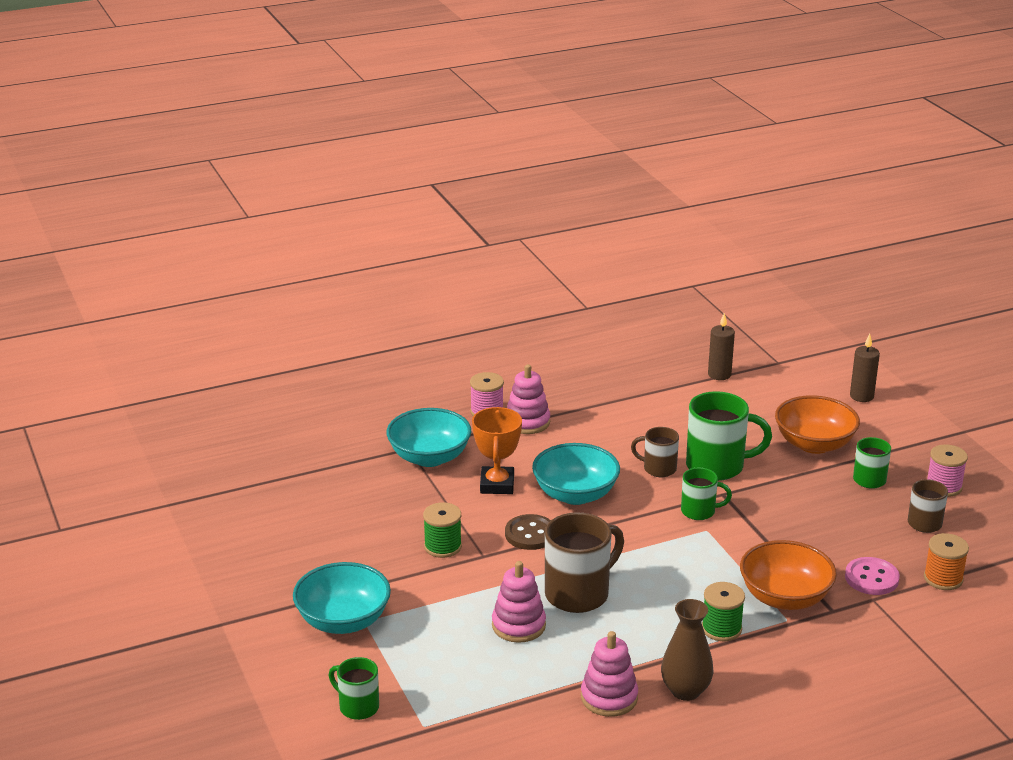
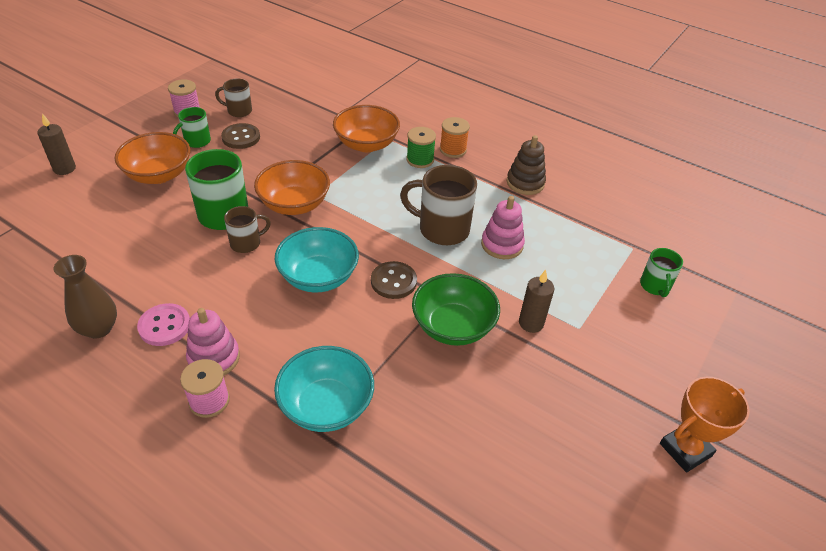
camera: 125 degrees left, 15 degrees up
(343, 621) = (592, 341): turquoise bowl -> none
(443, 546) = (453, 326): green spool -> green bowl
(497, 484) = (338, 332): orange trophy -> orange trophy (685, 450)
(609, 697) = (525, 183): pink stacking toy -> brown stacking toy
(658, 469) = (246, 243): brown mug -> brown mug turned 105 degrees counterclockwise
(685, 691) = (489, 157): brown vase -> brown vase (98, 328)
(699, 511) = (294, 204): green mug -> orange bowl
(719, 374) = (53, 256): brown candle -> brown candle (531, 323)
(859, 510) = (241, 137): none -> brown button
(871, 578) = (318, 118): pink button -> pink button (164, 326)
(943, 578) = (297, 95): orange spool -> orange spool (453, 150)

